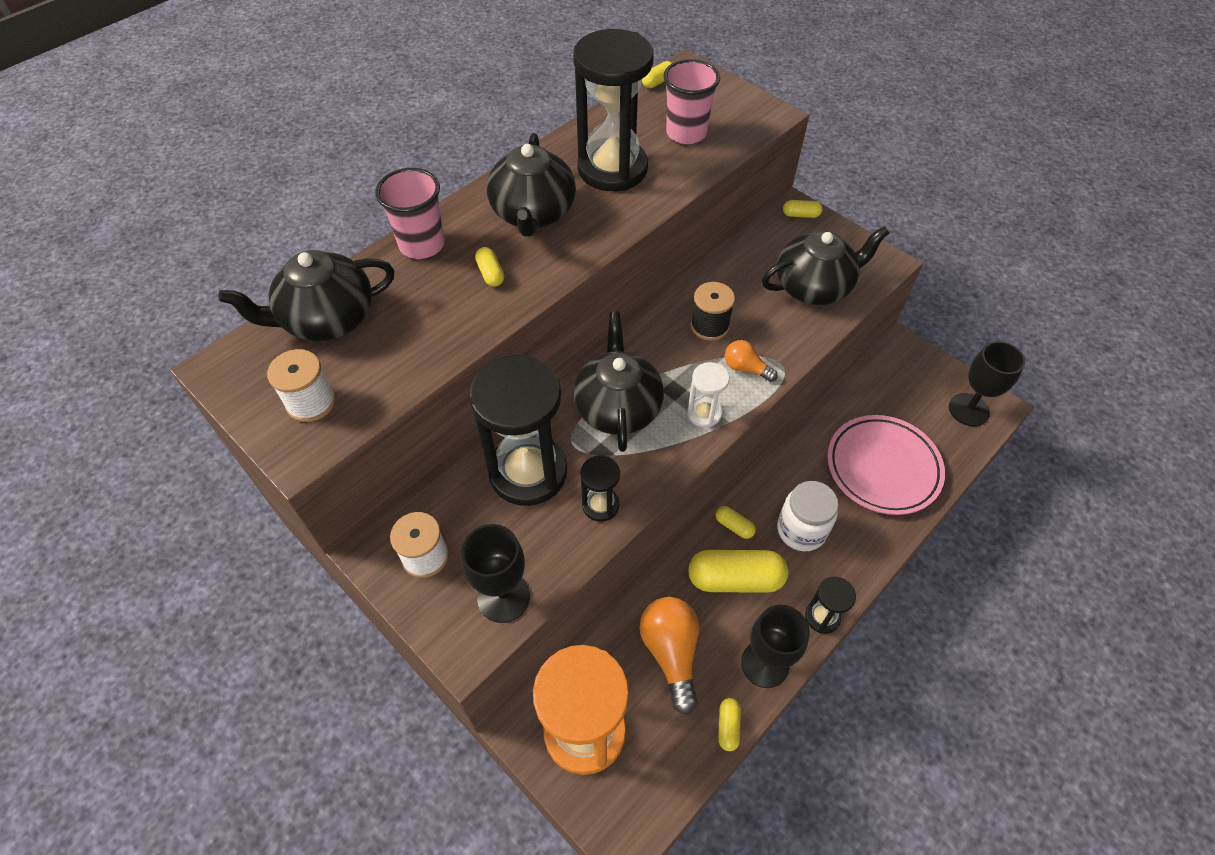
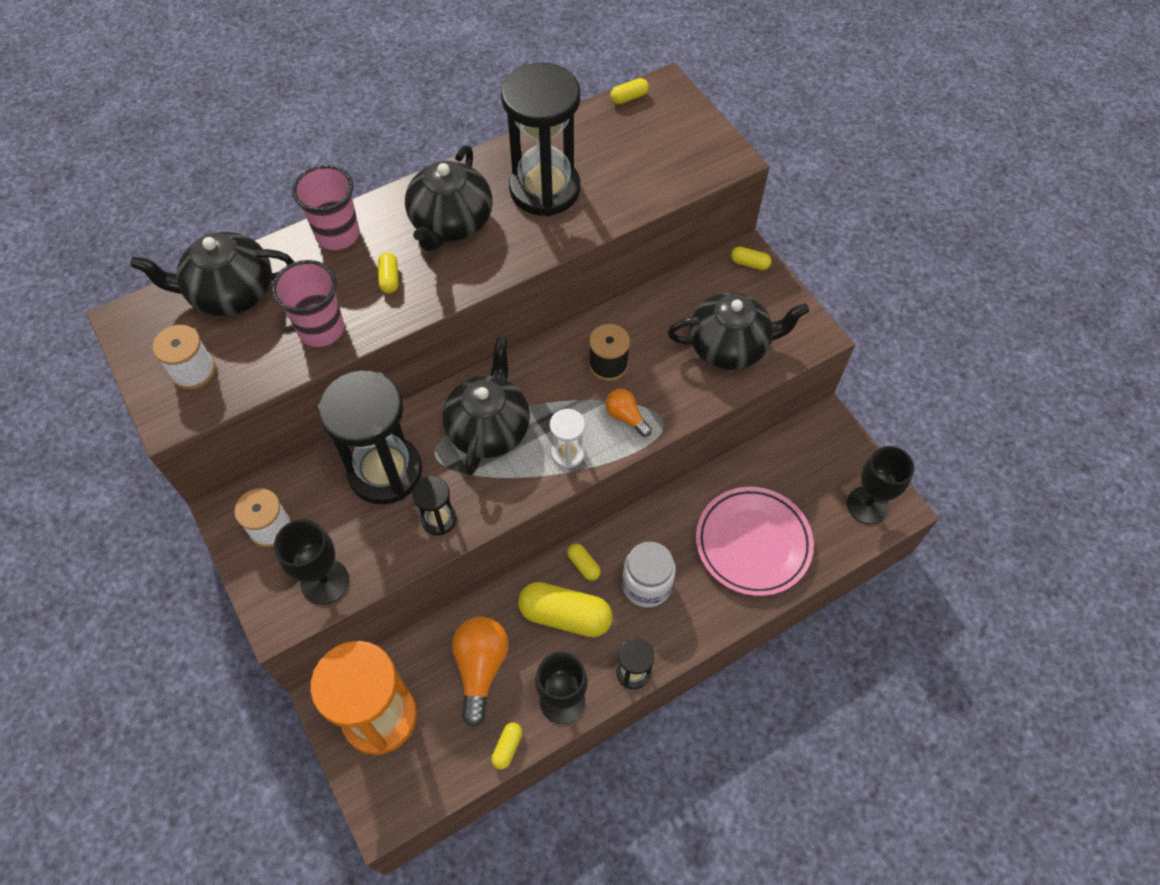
camera: 15 degrees right, 5 degrees up
(686, 133) = (633, 163): pink cup -> pink cup (321, 329)

